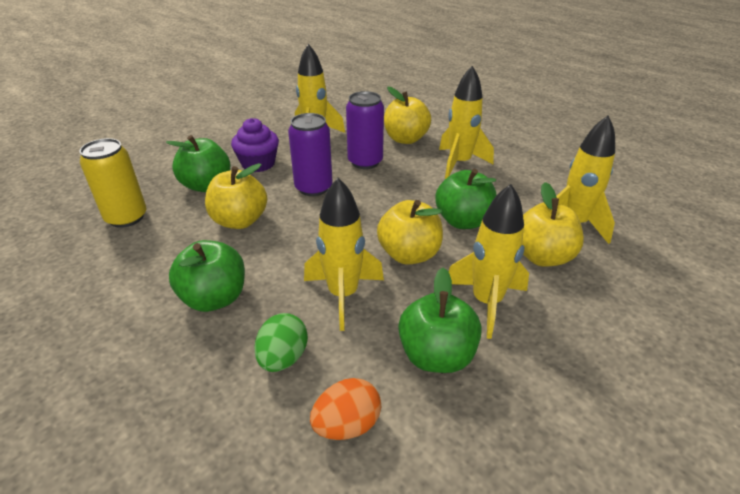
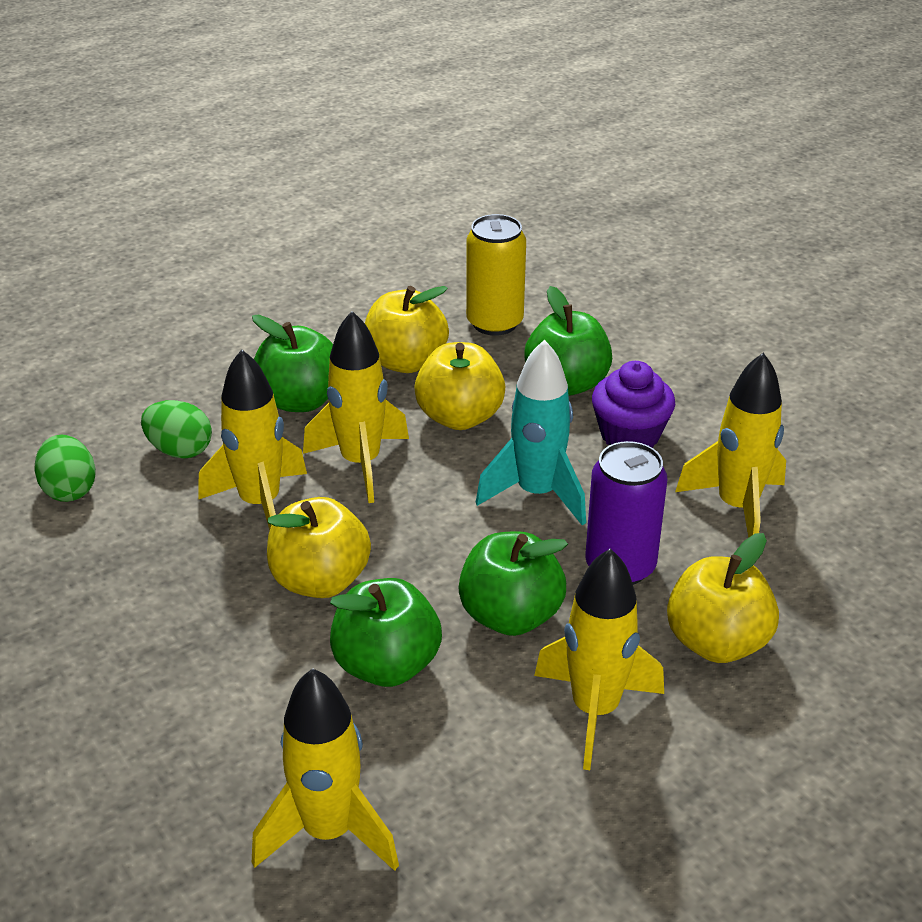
camera: 100 degrees right, 0 degrees up
(313, 188) = (537, 494): purple can -> turquoise rocket
(347, 425) = (69, 489): orange egg -> green egg
(436, 355) = (119, 572): green apple -> green apple (510, 615)
(486, 302) = (184, 642): yellow rocket -> yellow rocket (360, 463)
(542, 256) = (254, 744): yellow apple -> yellow apple (406, 362)

